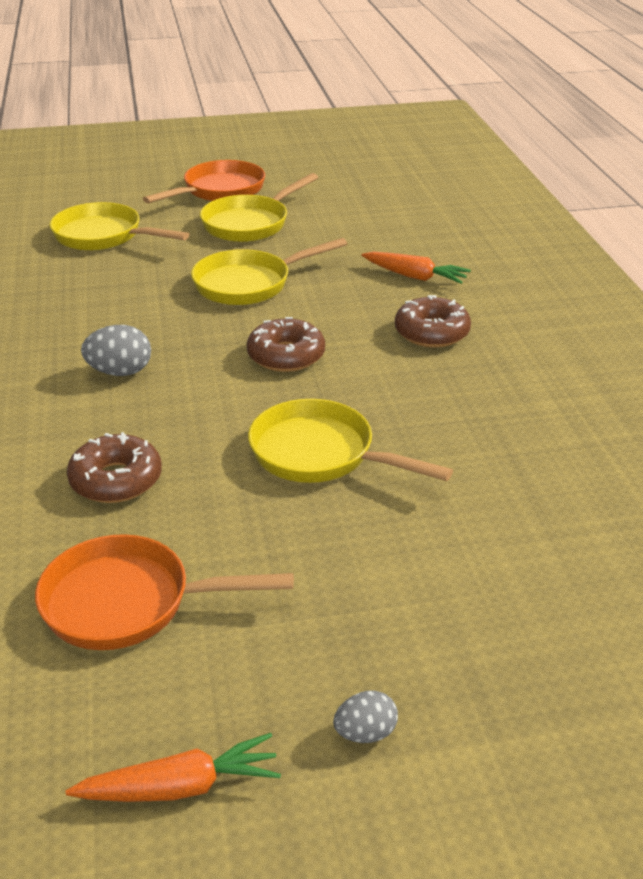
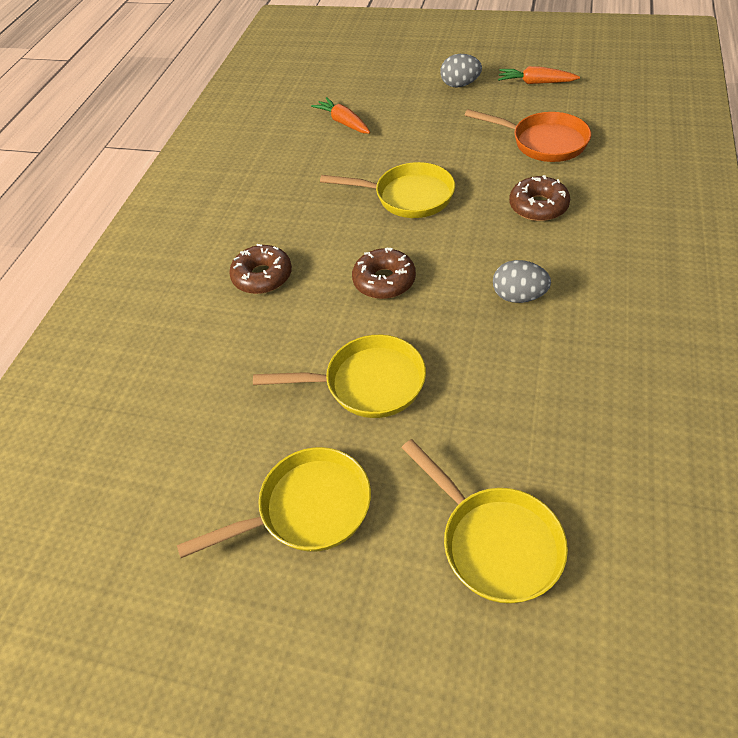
camera: 150 degrees left, 15 degrees up
(219, 191) = (300, 628): orange pan -> none
(320, 454) = (408, 197): yellow pan -> yellow pan turned 45 degrees counterclockwise
(365, 733) = (460, 85): grey egg -> grey egg, size x1.56
(415, 276) = (216, 349): orange carrot -> orange carrot (343, 122)

